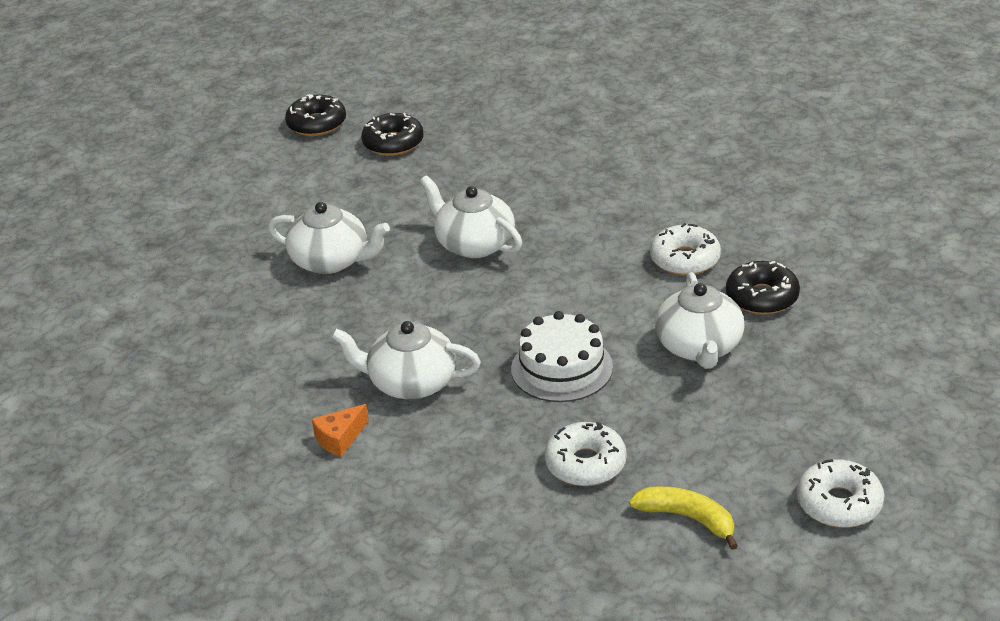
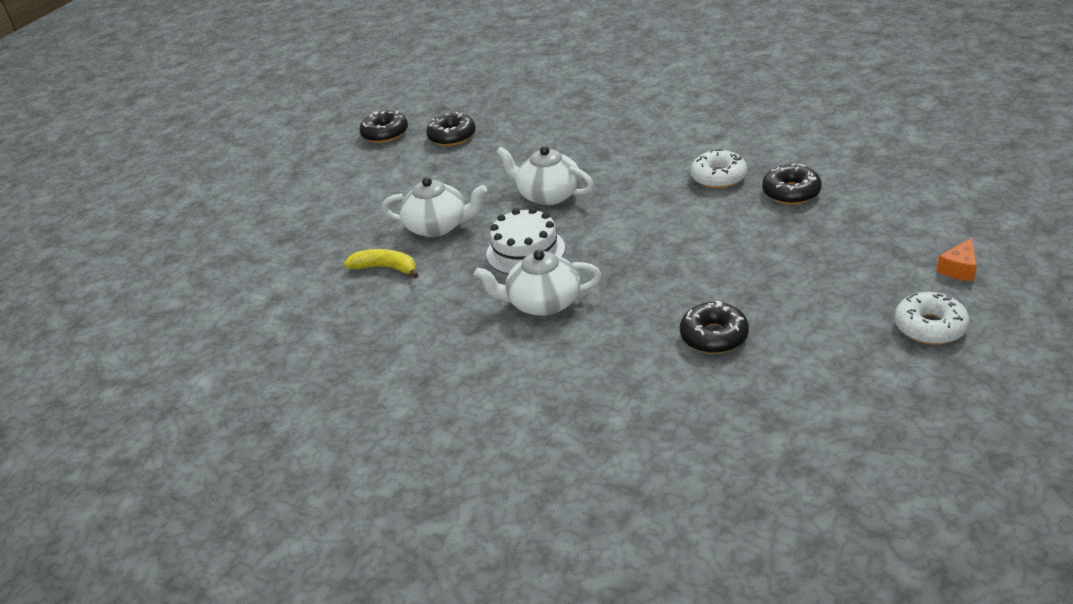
camera: 10 degrees left, 0 degrees up
(340, 438) = (502, 356): orange cheese -> orange cheese (959, 269)
(562, 368) = (660, 270): white cake -> white cake (525, 251)
(585, 464) = (714, 336): white donut -> black donut
(687, 518) = (816, 361): yellow banana -> yellow banana (386, 268)
(699, 347) = (761, 235): white teapot -> none

